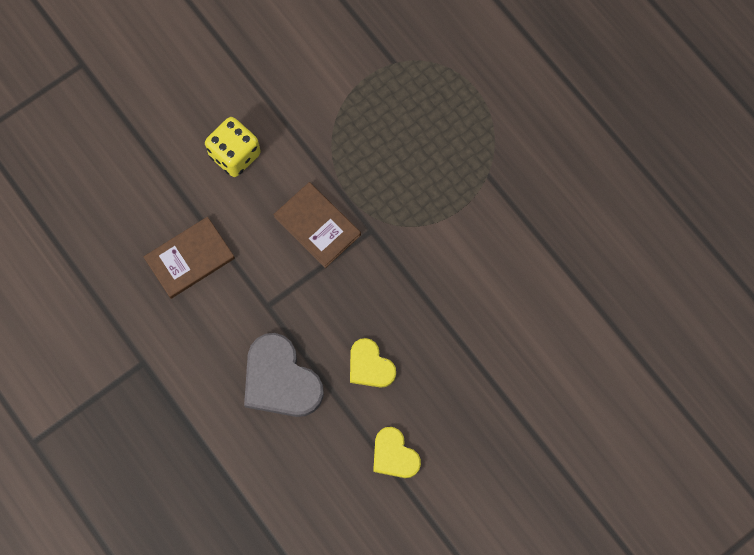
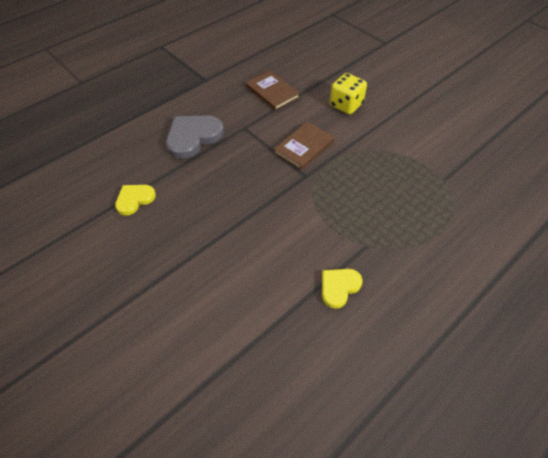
camera: 85 degrees right, 20 degrees down
(370, 366) = (202, 181): yellow heart -> yellow heart (339, 287)

